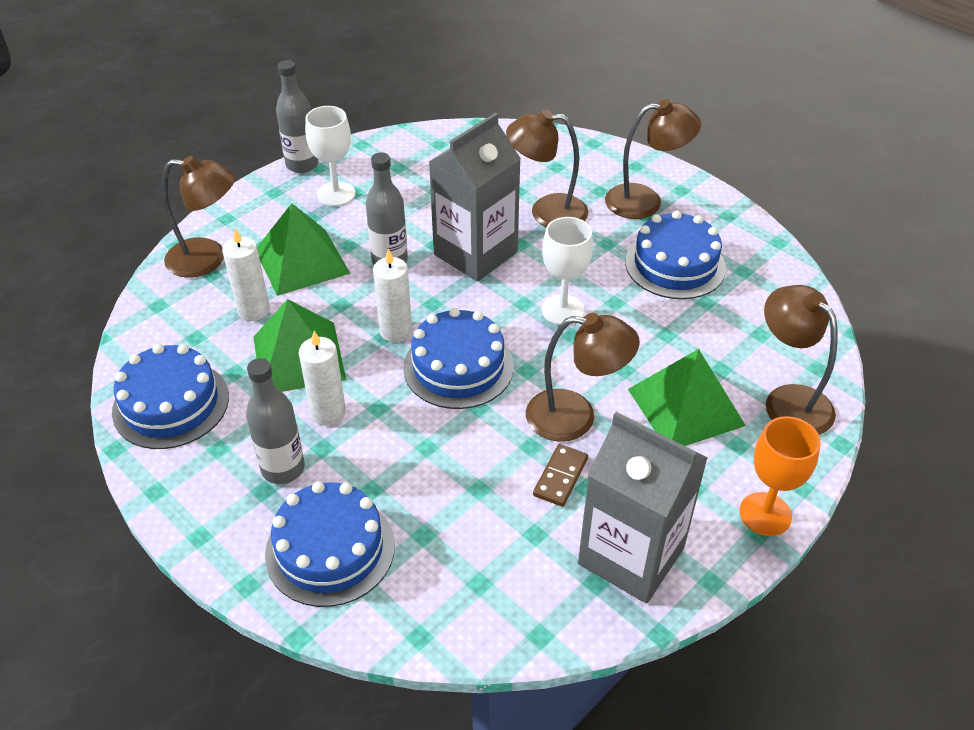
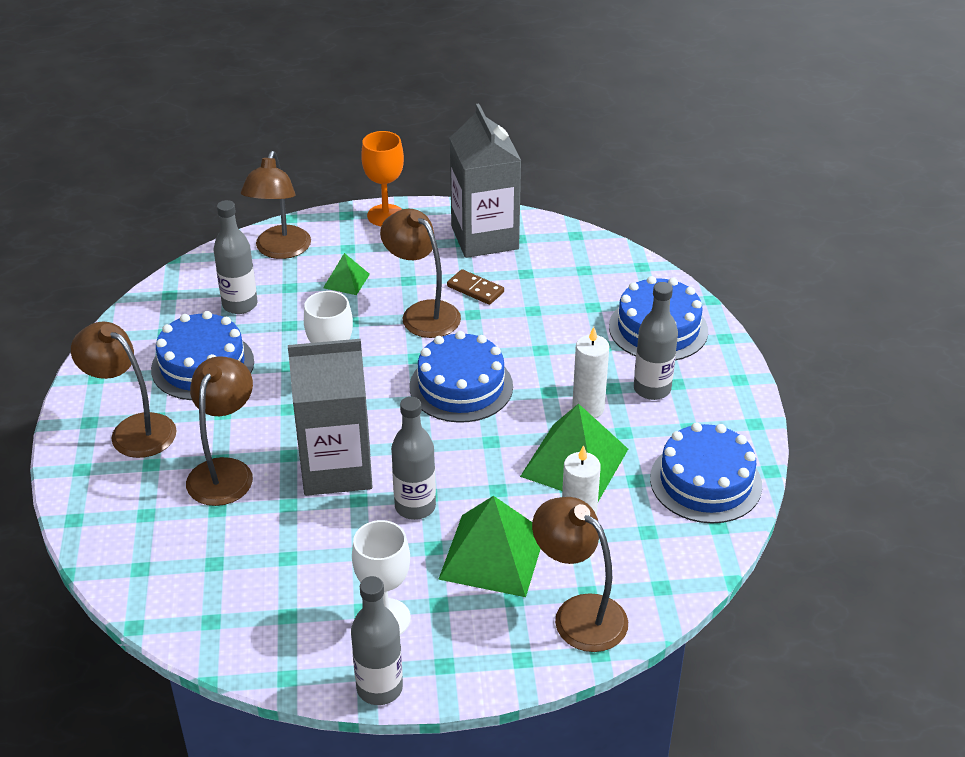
camera: 140 degrees left, 5 degrees down
(396, 331) = (477, 439): white candle -> none
(546, 212) = (225, 471): brown lamp -> brown lamp turned 120 degrees counterclockwise
(560, 477) = (475, 289): brown domino -> brown domino turned 60 degrees clockwise
(686, 407) = (346, 281): green pyramid -> green pyramid, size x0.50
(731, 327) = (240, 305): none -> grey bottle

